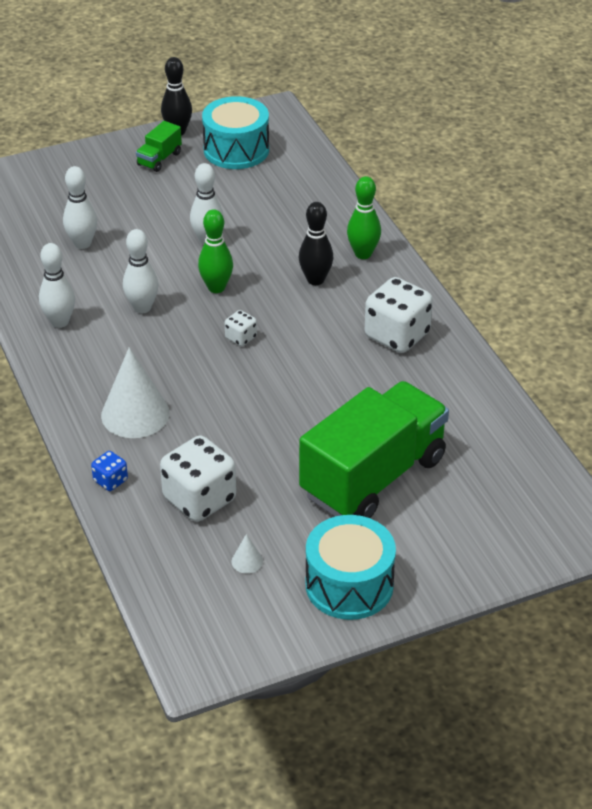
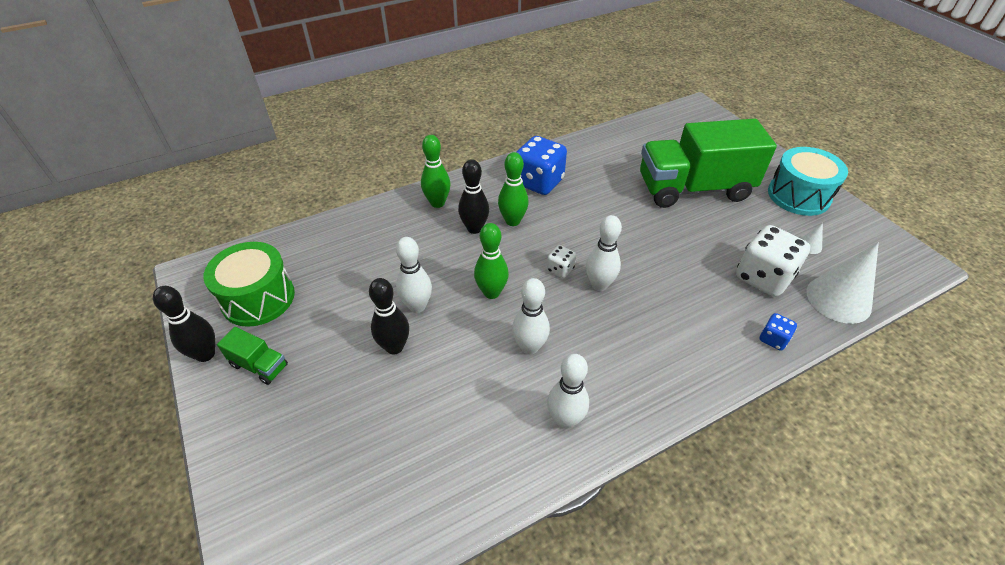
camera: 95 degrees left, 5 degrees up
(82, 243) = (421, 420): white bowling pin -> white bowling pin (599, 285)
(135, 414) = (682, 332): white cone -> white cone (838, 299)
(162, 228) = (394, 347): none -> black bowling pin
(236, 150) = (258, 298): turquoise drum -> green drum
(325, 309) = (512, 221): none -> green bowling pin
(373, 477) = (693, 189): green truck -> green truck turned 45 degrees counterclockwise
(397, 335) = (539, 182): white dice -> blue dice

